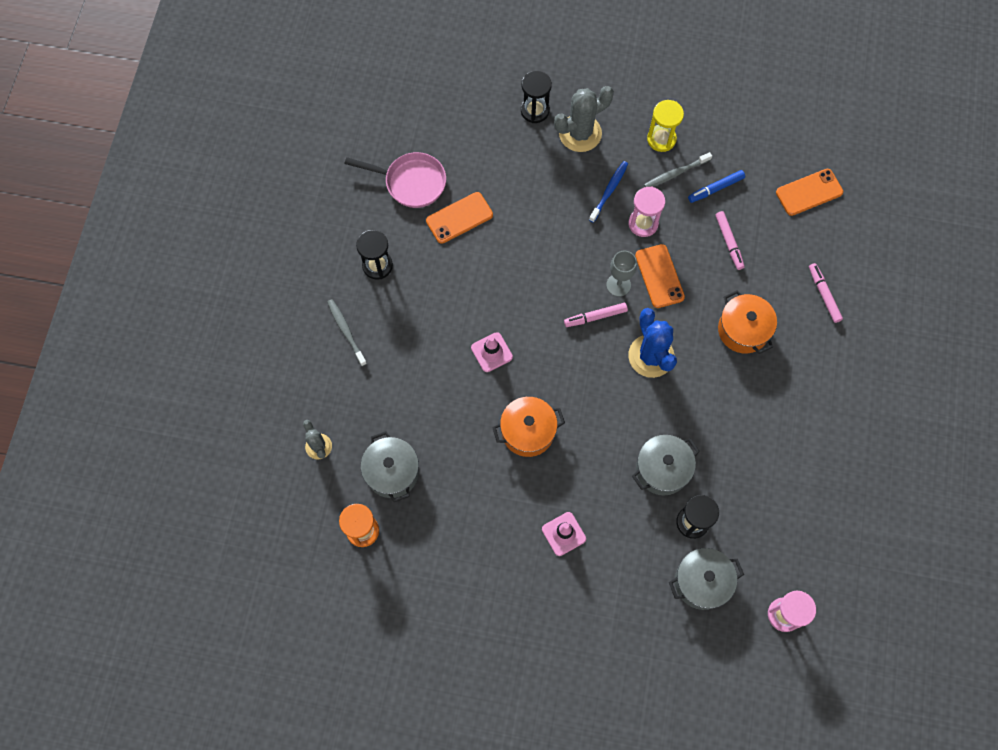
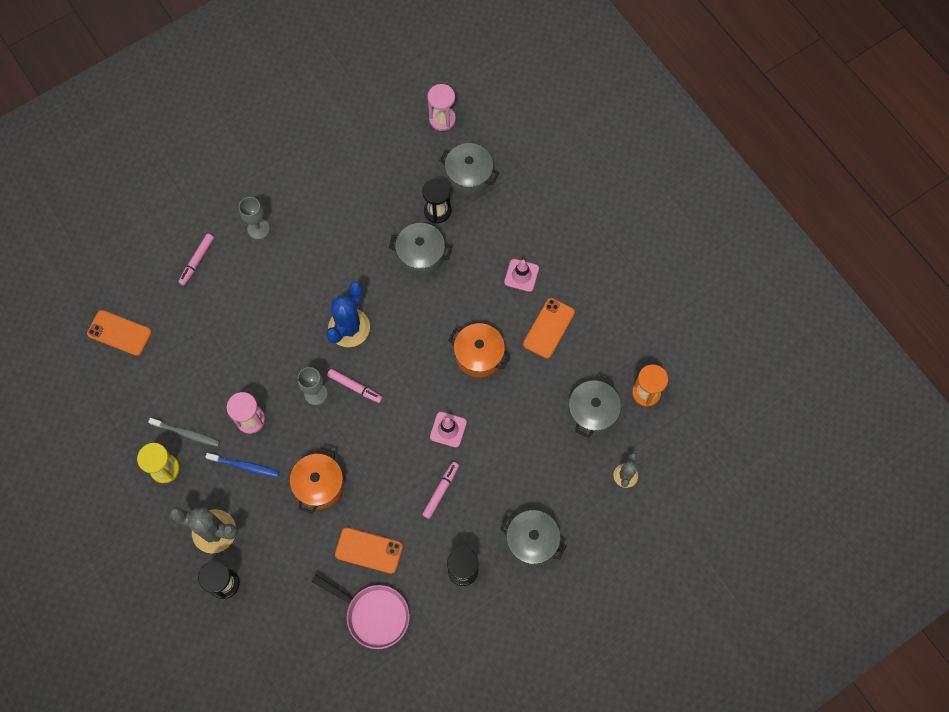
camera: 135 degrees left, 0 degrees up
(346, 331) = (532, 541): grey toothbrush -> grey pot
(411, 182) = (374, 615): pink pan -> pink pan turned 150 degrees clockwise
(609, 191) = (245, 466): blue toothbrush -> blue toothbrush turned 150 degrees counterclockwise
(659, 276) = (283, 373): orange phone -> orange phone (548, 328)
(715, 189) = (174, 396): blue marker -> none
(729, 242) = (212, 351): pink marker -> pink marker (441, 491)
(743, 330) = (273, 288): orange pot -> orange pot (319, 485)
(811, 364) = (258, 229): none -> grey goblet

